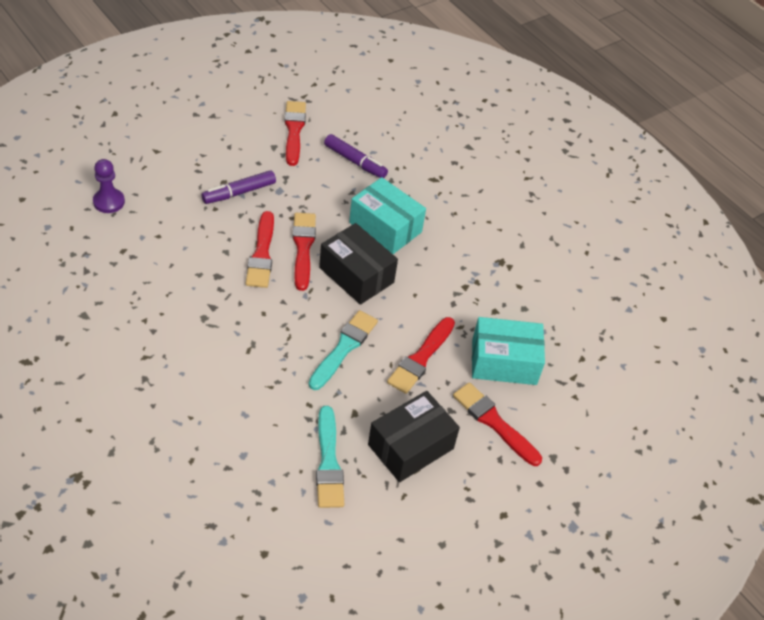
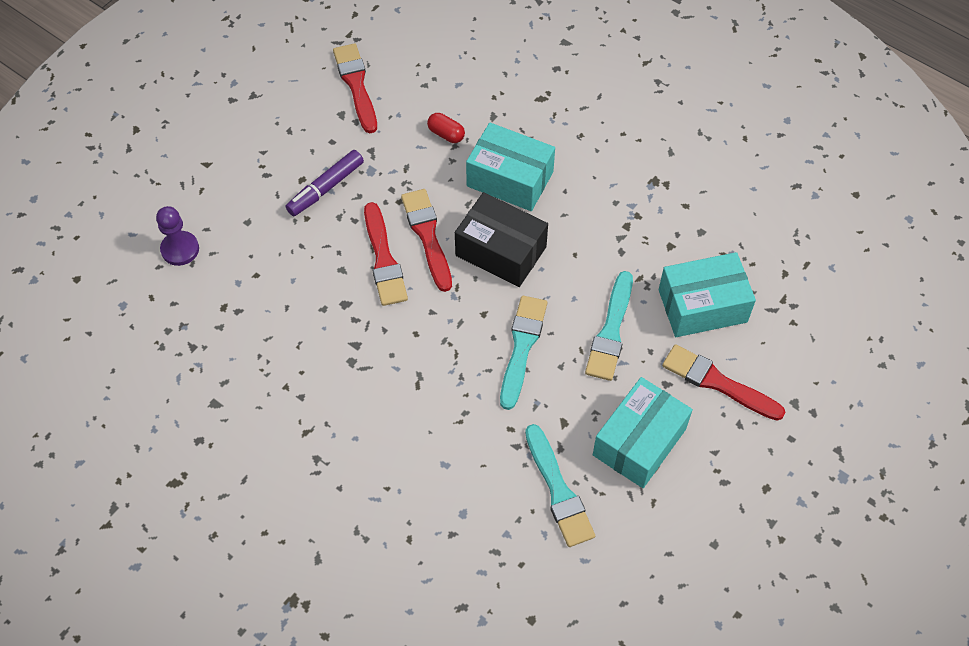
camera: 10 degrees left, 10 degrees up
(348, 182) = (446, 134): none -> red capsule
(355, 162) = (443, 104): purple marker -> none
(410, 446) = (639, 442): black box -> turquoise box
(421, 358) = (611, 331): red brush -> turquoise brush

